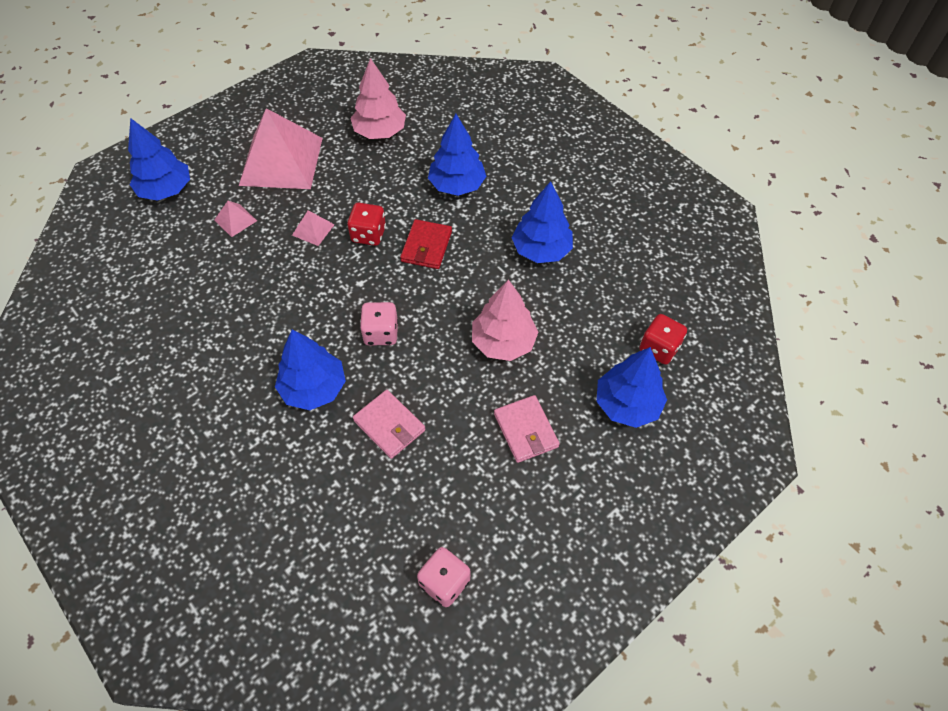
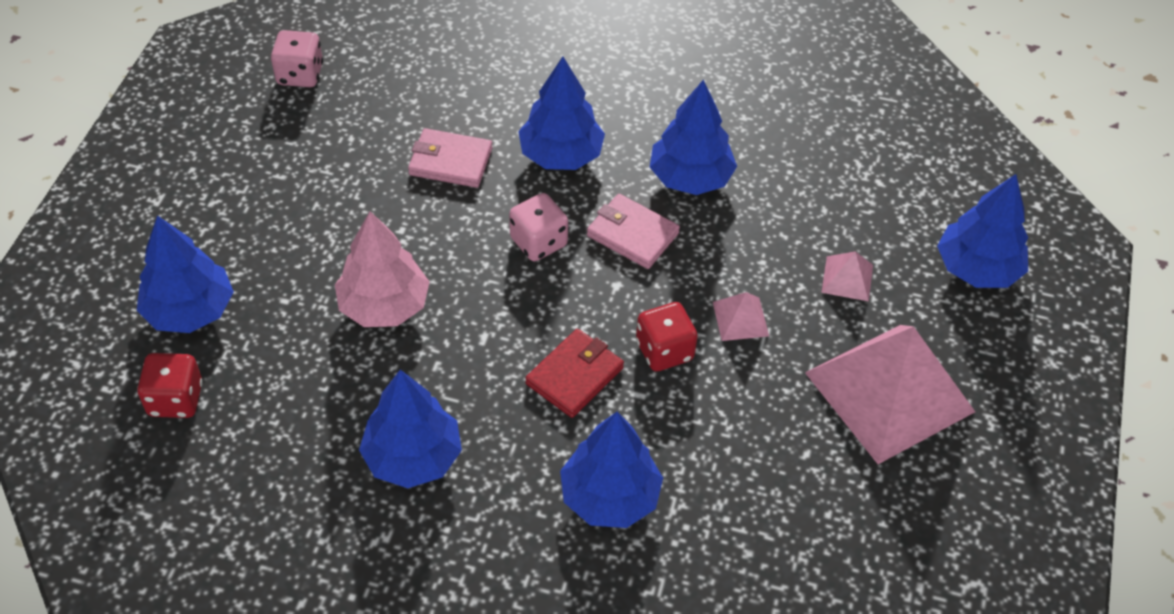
camera: 145 degrees right, 5 degrees down
(252, 325) = (690, 178): none -> blue tree
(379, 132) = (807, 526): pink tree -> none
(426, 246) = (574, 376): red wallet -> red wallet turned 60 degrees clockwise
(525, 430) = (297, 227): pink wallet -> pink wallet (632, 234)

